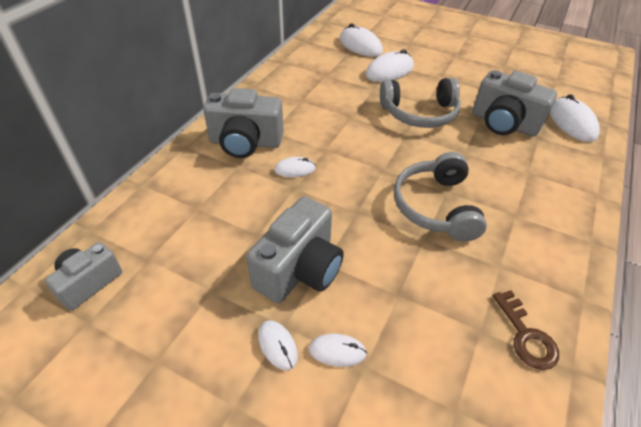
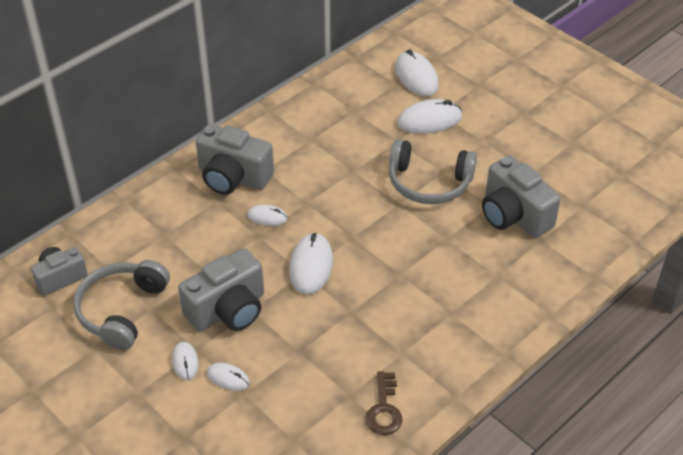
camera: 20 degrees right, 0 degrees up
(435, 206) = (379, 286): grey headphones -> grey headphones (121, 310)
(572, 122) = (593, 231): white mouse -> white mouse (311, 266)

